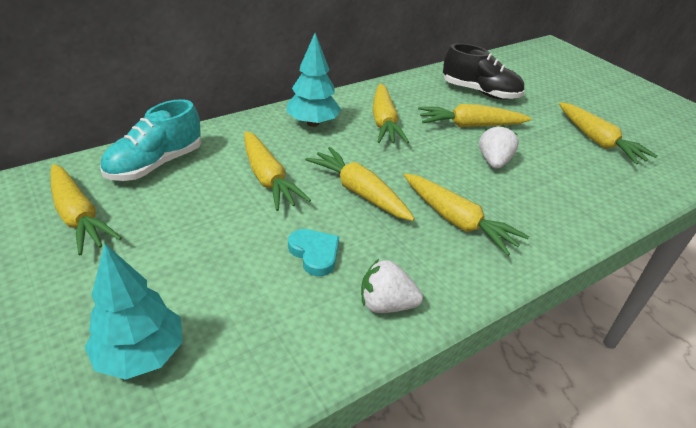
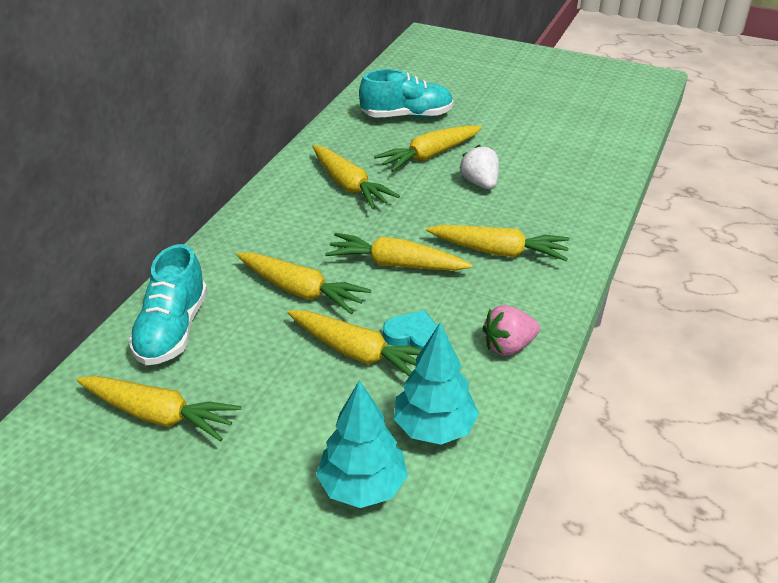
camera: 30 degrees left, 0 degrees up
(313, 123) = (282, 216): turquoise tree -> turquoise tree (434, 428)
(386, 304) = (508, 346): white strawberry -> pink strawberry
(480, 92) = (407, 116): black shoe -> turquoise shoe
(597, 141) = (544, 126): yellow carrot -> yellow carrot (358, 353)

